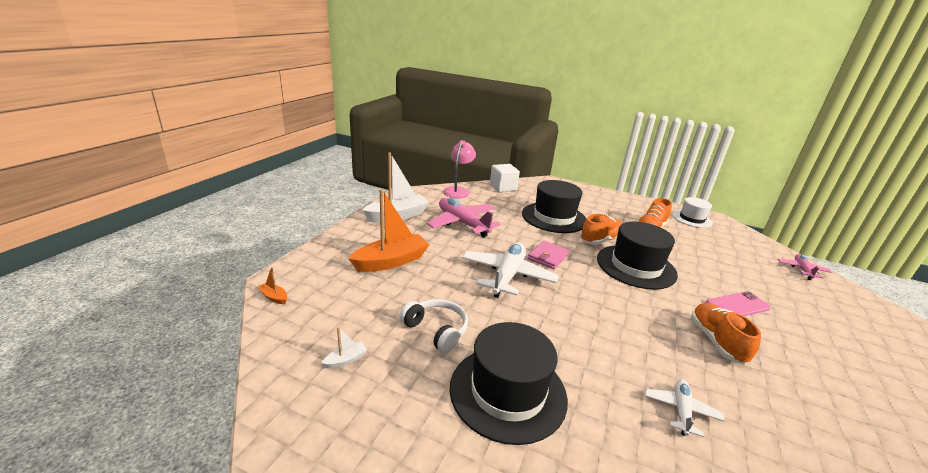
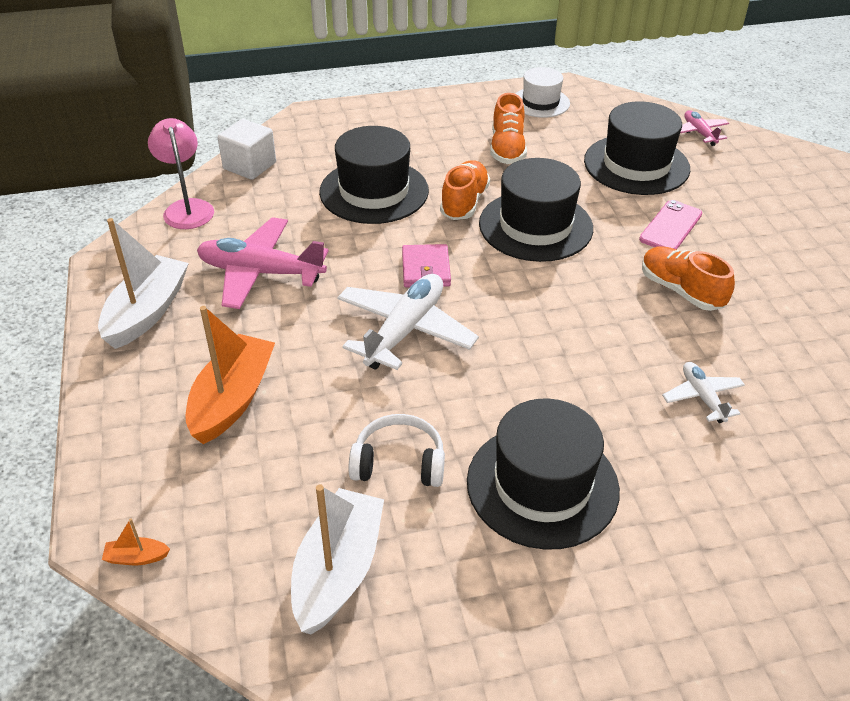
camera: 35 degrees left, 15 degrees up
(346, 360) = (338, 571): white boat -> white boat, size x2.45
(507, 276) = (405, 331): white plane -> white plane turned 45 degrees clockwise
(736, 267) = (636, 165): none -> black hat

